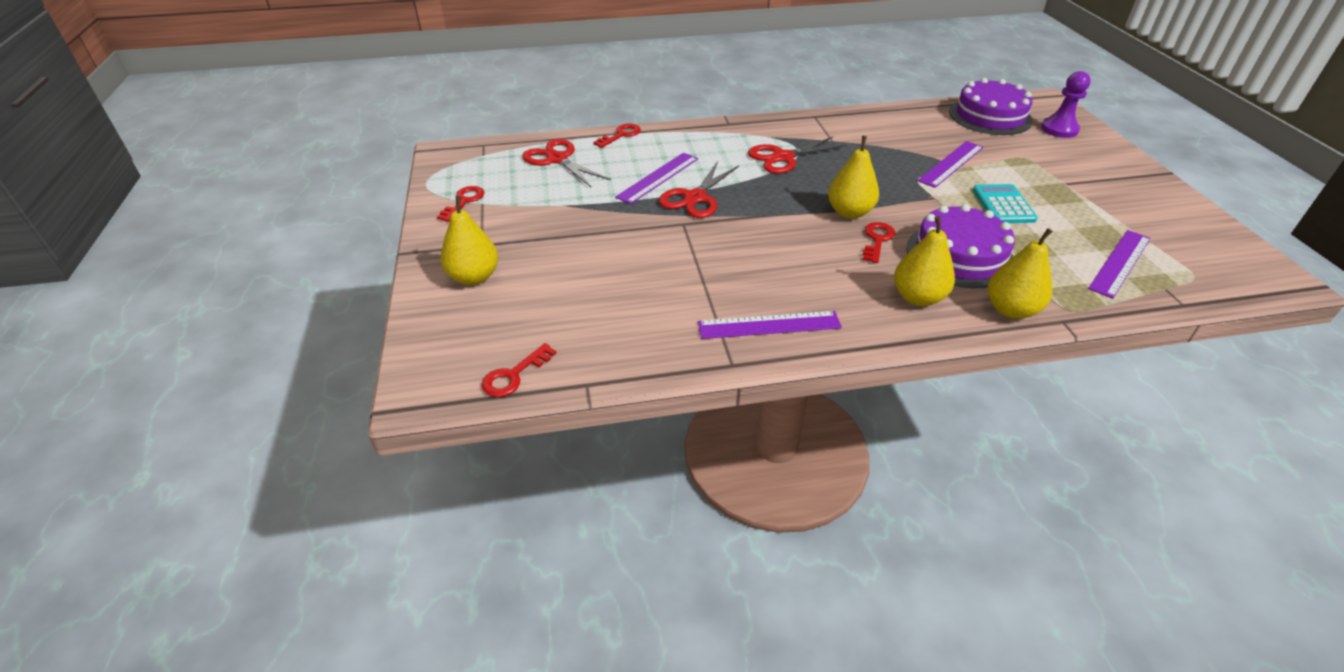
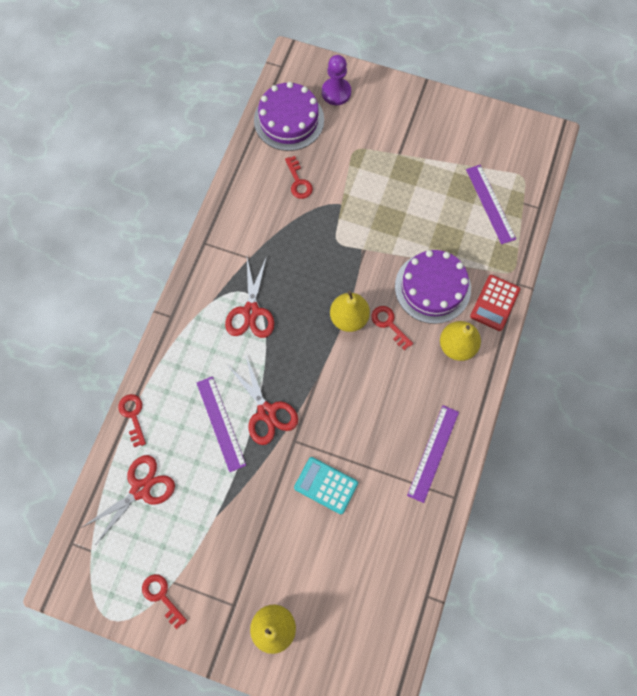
camera: 60 degrees left, 30 degrees up
(514, 375) = (395, 639): red key -> red key (298, 182)
(557, 159) = (140, 489): red scissors -> red scissors turned 150 degrees clockwise
(951, 164) = (333, 203): purple ruler -> none
(1003, 205) = (399, 214): turquoise calculator -> turquoise calculator (326, 485)
(1011, 310) = (495, 303): yellow pear -> red calculator

